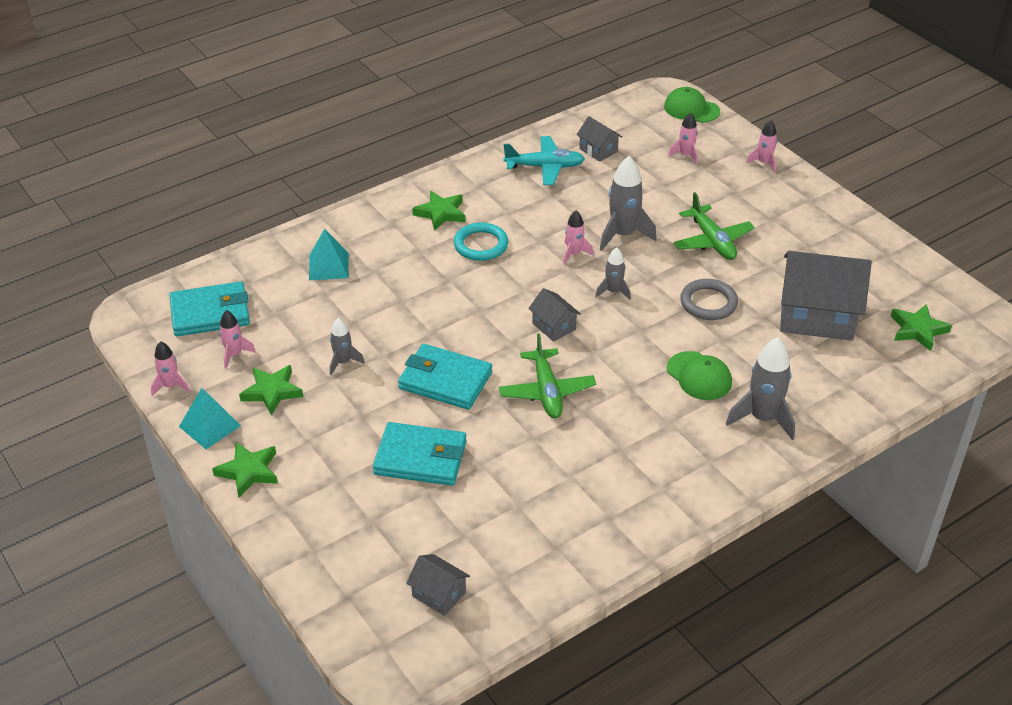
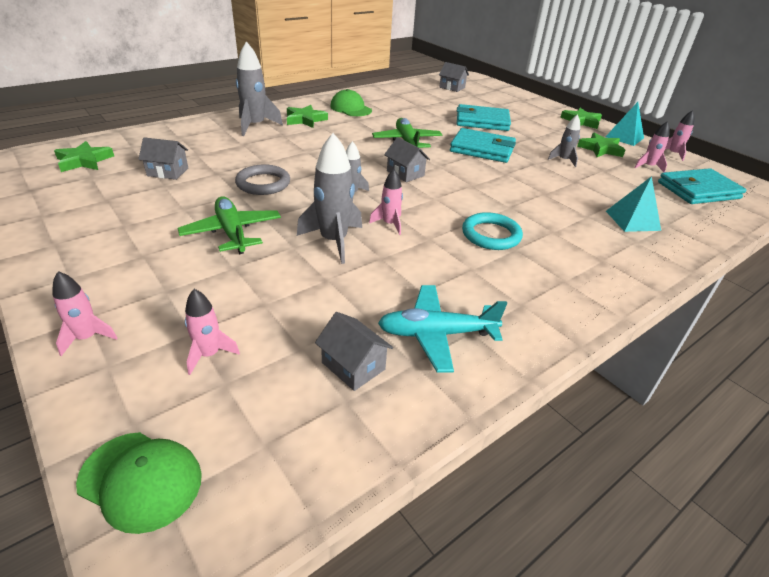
camera: 175 degrees right, 5 degrees down
(441, 213) = (552, 269): green star -> green star (305, 119)
(699, 376) = (292, 144): green cap -> green cap (350, 108)
(816, 316) = (168, 172): grey house -> grey house, size x0.48

